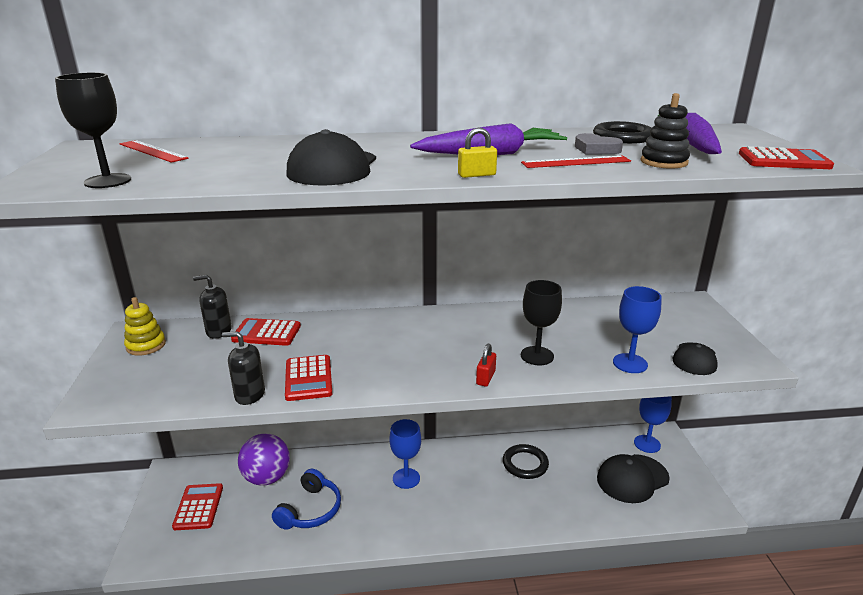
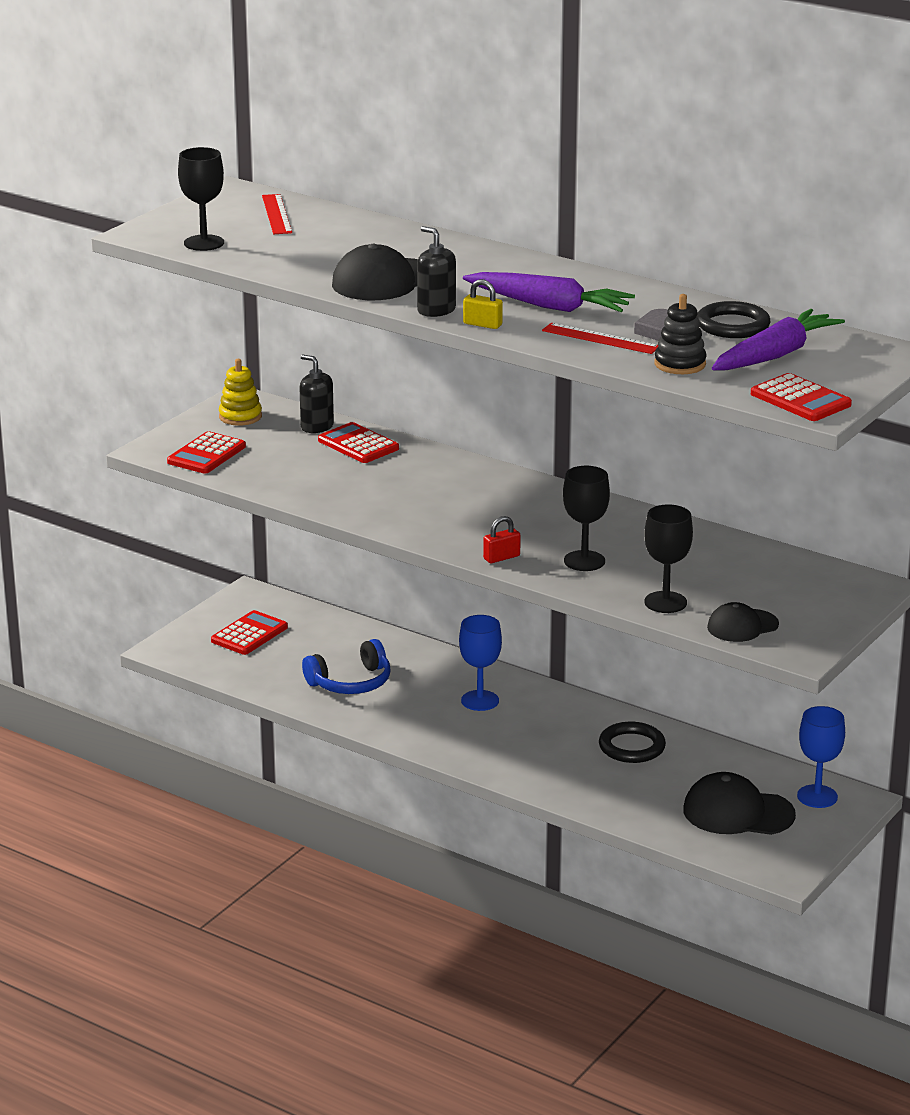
camera: 40 degrees right, 0 degrees up
(249, 395) = (281, 490): black soap dispenser -> black soap dispenser (436, 310)
(267, 478) = (338, 638): purple ball -> none
(308, 378) = (344, 497): red calculator -> red calculator (206, 454)
(630, 363) = (665, 602): blue goblet -> black goblet

